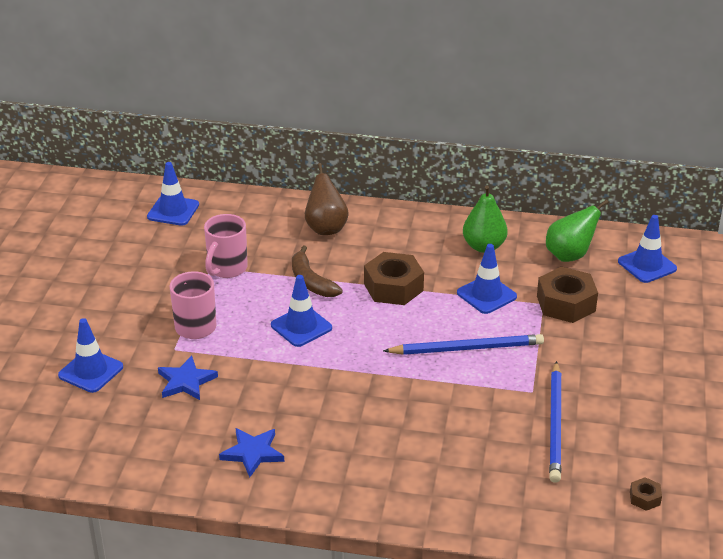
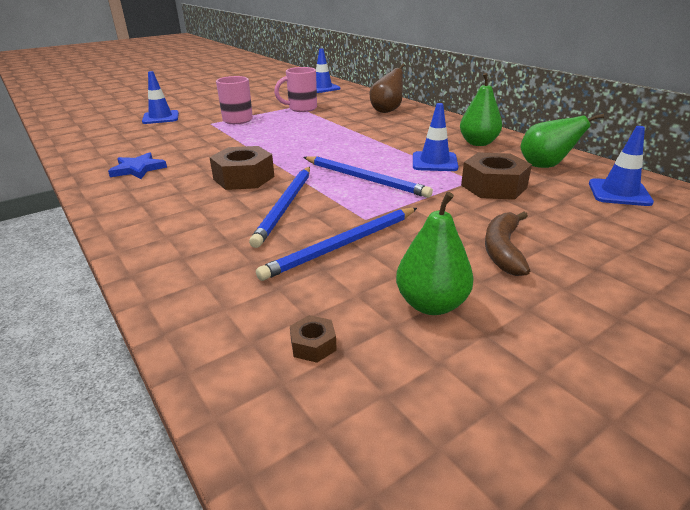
camera: 45 degrees right, 5 degrees down
(186, 381) = (185, 134): blue star -> none
(301, 326) = (287, 136): blue traffic cone -> none
(311, 281) = (333, 124): brown banana -> brown banana (503, 250)
(393, 287) = (376, 140): brown nut -> brown nut (244, 178)
(460, 414) = (285, 206): none -> blue pencil
(661, 435) = (431, 304): none -> green pear

